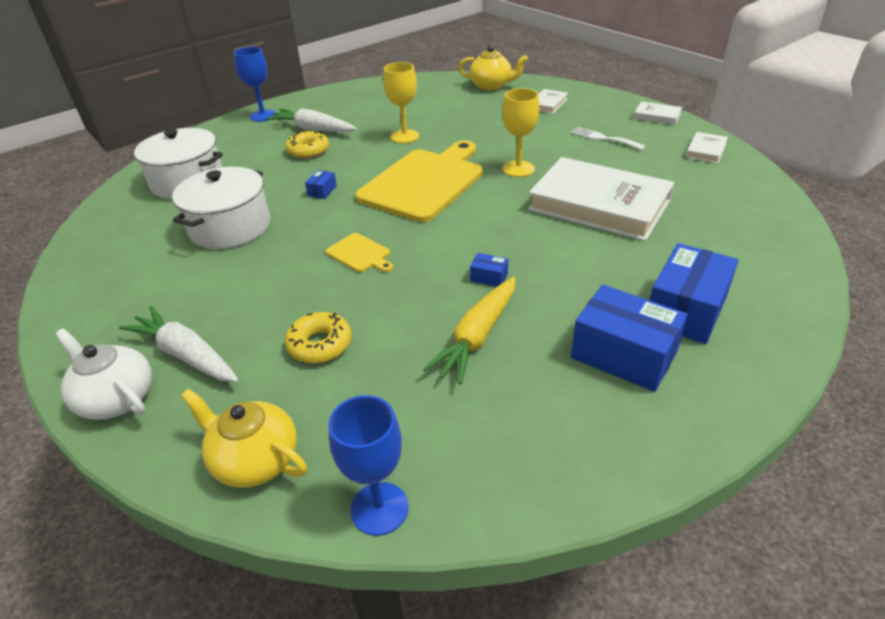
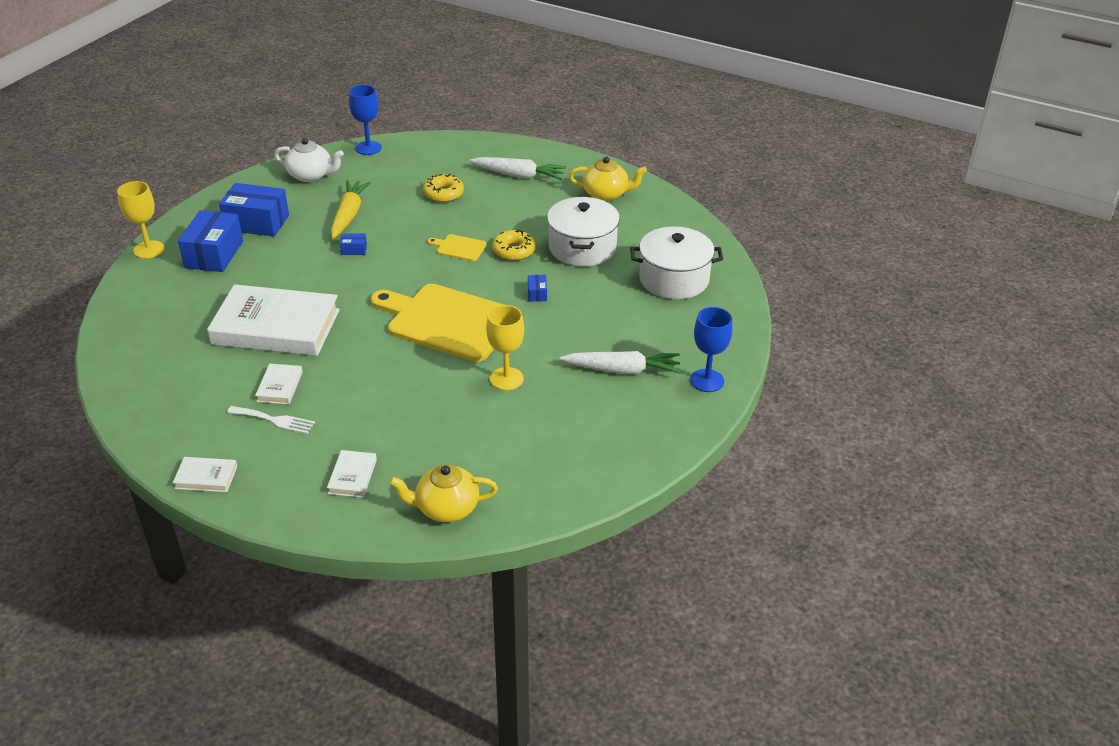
camera: 155 degrees right, 0 degrees up
(117, 399) = (533, 154): white teapot -> white teapot (311, 175)
(255, 460) = (437, 149): yellow teapot -> yellow teapot (606, 194)
(308, 151) = (596, 337): yellow donut -> yellow donut (513, 251)
(425, 182) = (447, 321): yellow cutting board -> yellow cutting board turned 105 degrees clockwise
(518, 169) = (361, 355): yellow goblet -> yellow goblet (149, 250)
(705, 150) = (159, 421): white book -> white book (280, 387)

